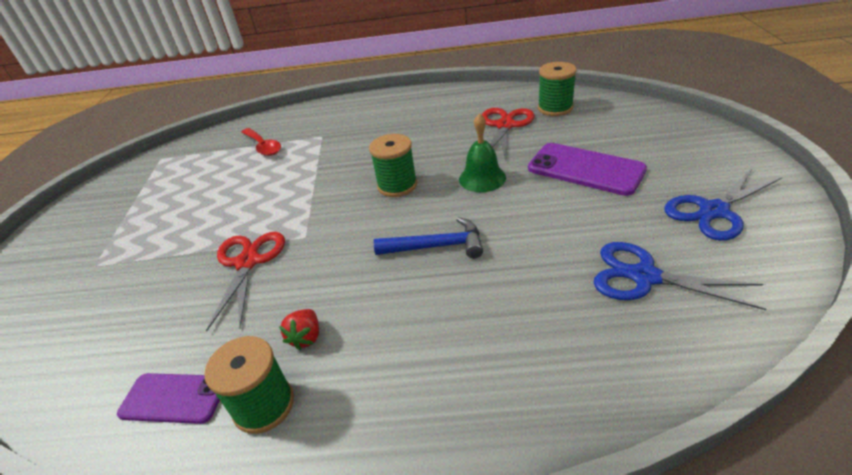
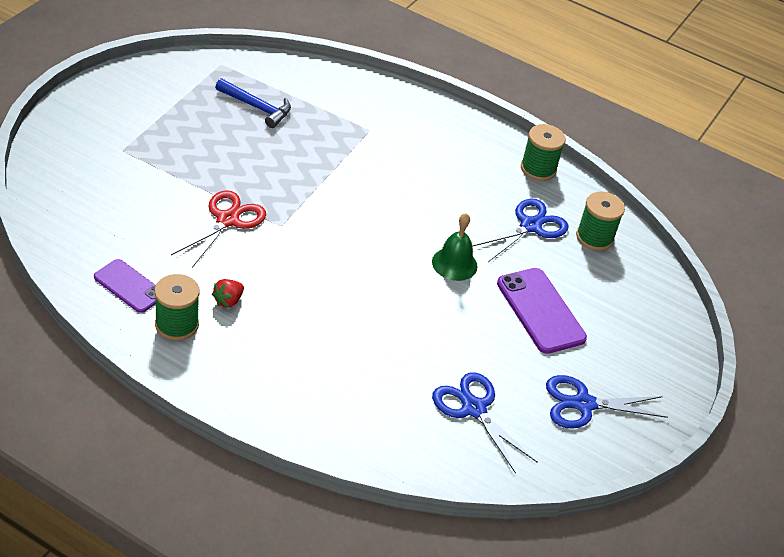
camera: 20 degrees right, 5 degrees up
(263, 146) = (313, 109): red spoon -> none
(397, 185) = (384, 226): green spool -> green spool (538, 169)
(436, 246) = (364, 296): blue hammer -> blue hammer (257, 107)
(505, 125) = (530, 226): red scissors -> blue scissors

